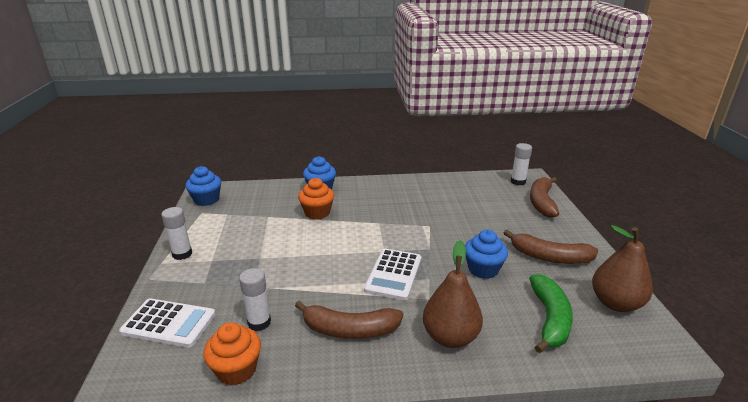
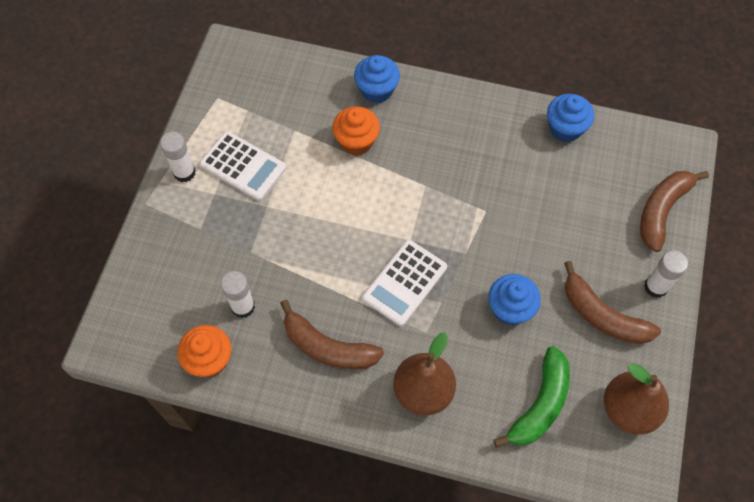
camera: 20 degrees right, 35 degrees up
(169, 323) = (158, 278): white calculator -> white calculator (243, 166)
(206, 200) = (228, 72): blue cupcake -> blue cupcake (565, 128)
(518, 182) = (658, 155): white glue stick -> white glue stick (655, 287)

